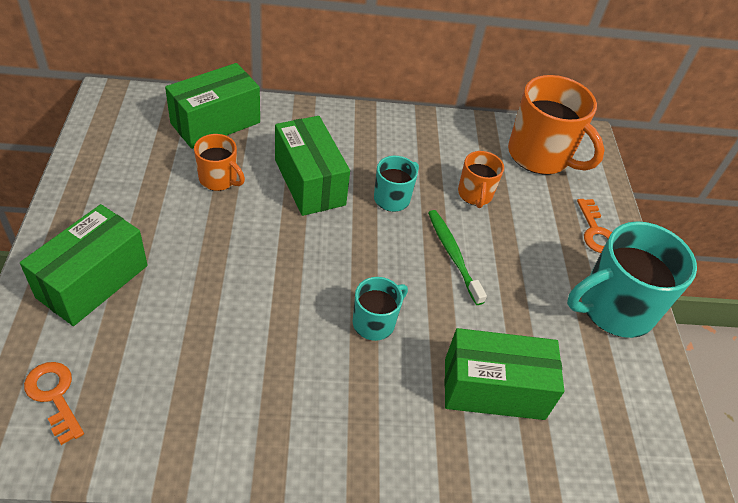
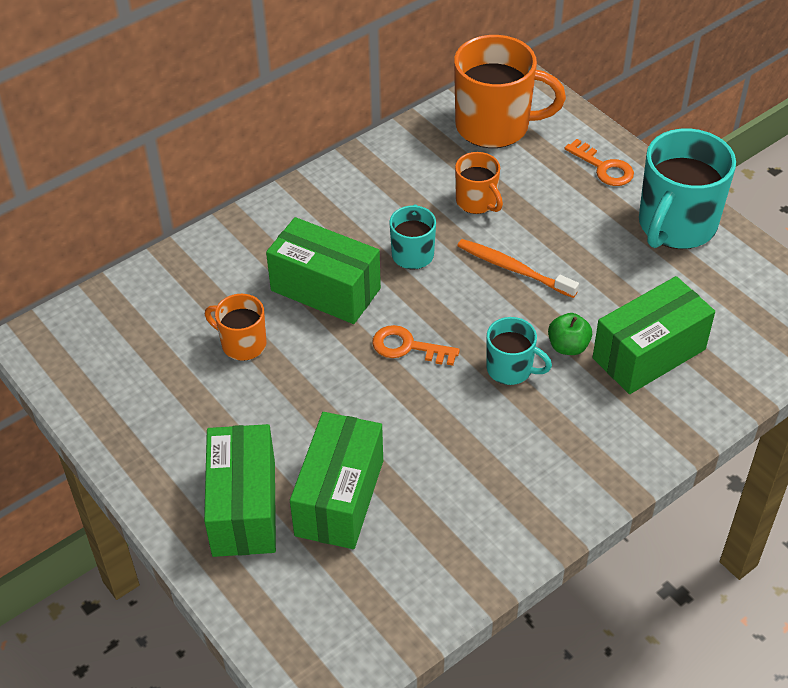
camera: 30 degrees left, 0 degrees up
(54, 396) = (329, 611): orange key -> orange key (408, 347)
(215, 123) = (173, 294): green box -> green box (340, 498)
(219, 179) = (242, 344): orange mug -> orange mug turned 150 degrees counterclockwise
(375, 322) = (511, 369): turquoise mug -> turquoise mug turned 105 degrees clockwise
(435, 337) = (568, 346): none -> green apple
(453, 255) = (514, 269): green toothbrush -> orange toothbrush

